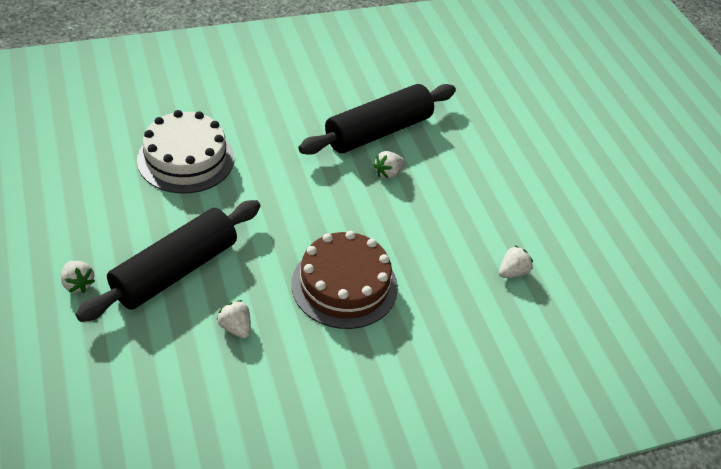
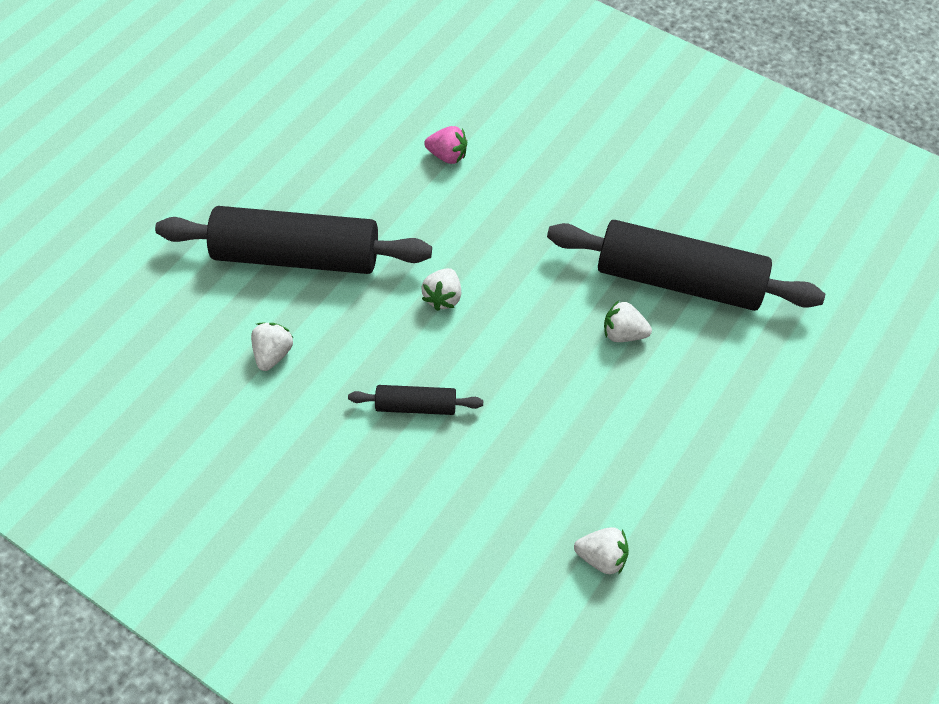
camera: 55 degrees right, 10 degrees up
(78, 284) = (212, 200): white strawberry -> white strawberry (443, 298)
(186, 159) = (447, 156): white cake -> pink strawberry
(344, 285) = (416, 406): brown cake -> black rolling pin

